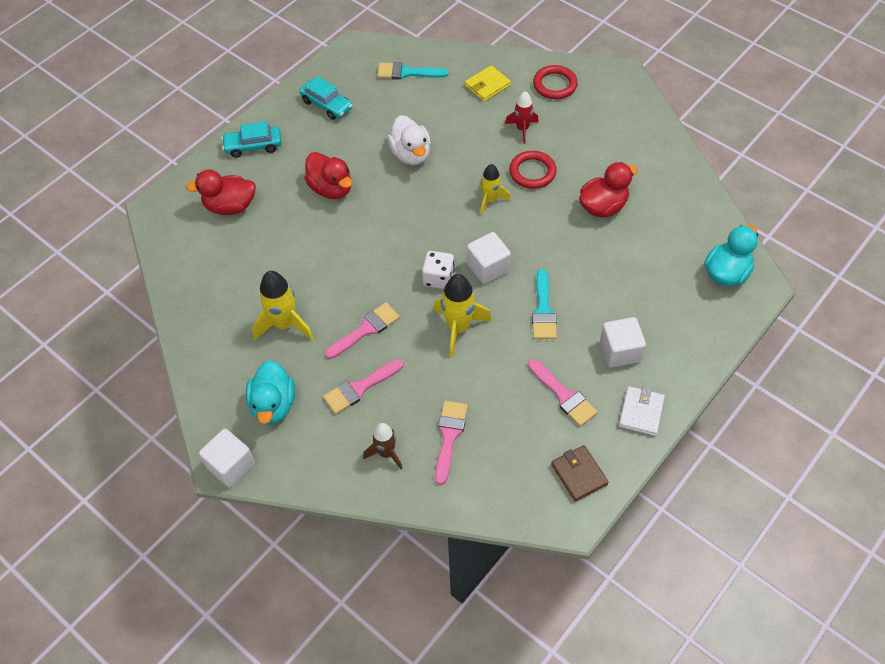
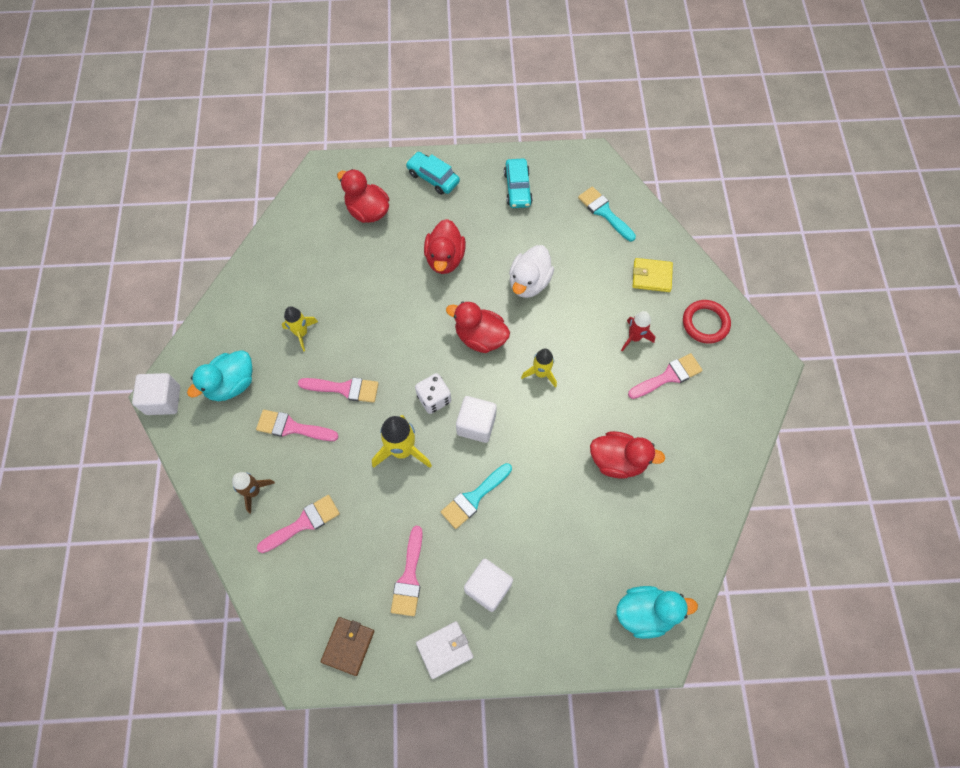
camera: 45 degrees right, 10 degrees up
(284, 324) = (301, 333): yellow rocket -> yellow rocket, size x0.64
(421, 214) = (480, 337): none -> red duck
(532, 172) = (599, 380): red ring -> none
(571, 133) = (668, 376): none -> pink brush

